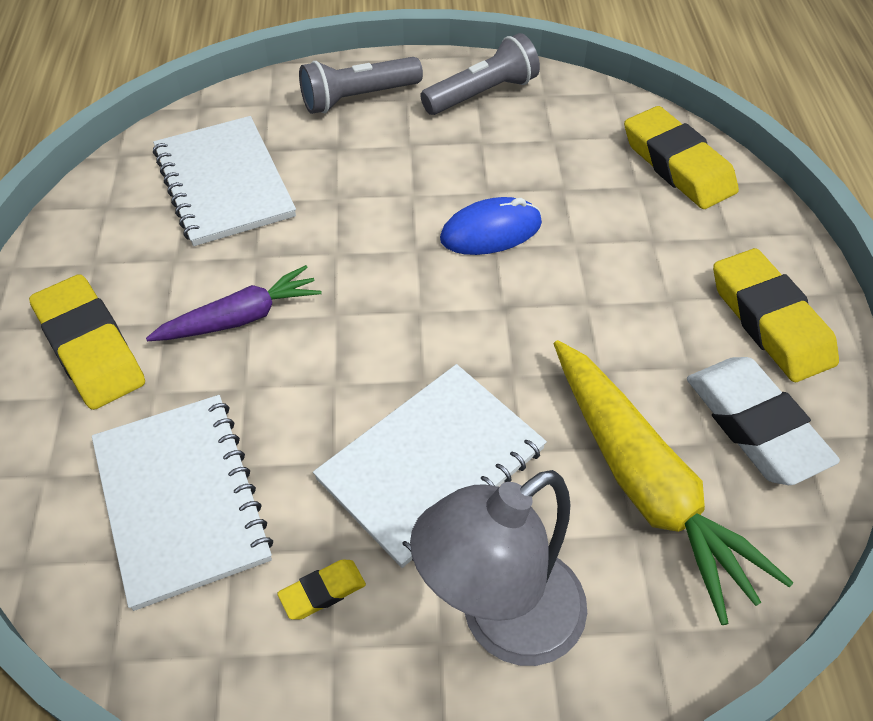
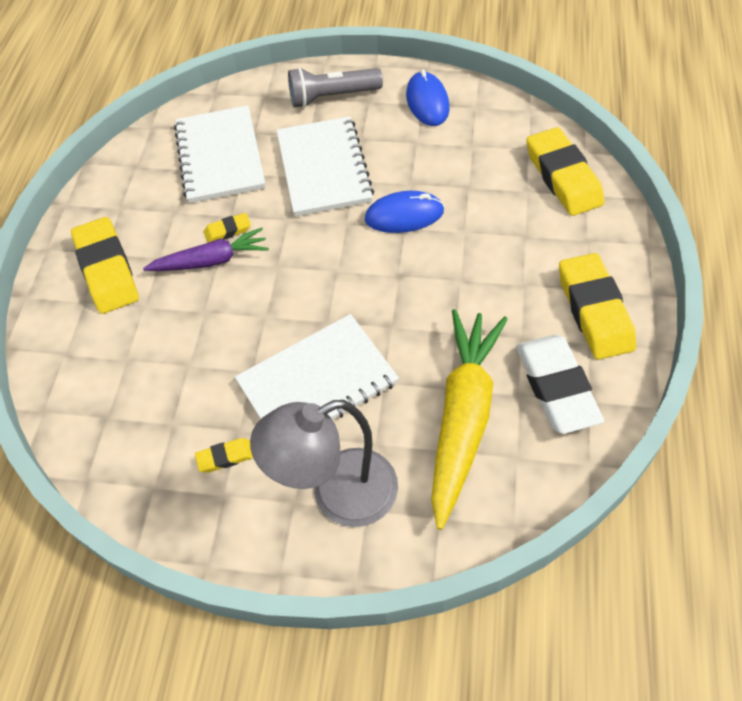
camera: 15 degrees right, 5 degrees up
(181, 500) = (147, 383): white notebook -> white notebook (324, 168)
(255, 276) = (228, 231): none -> yellow eraser
(482, 94) = (427, 102): grey flashlight -> blue mouse
(645, 484) = (462, 418): yellow carrot -> yellow carrot turned 150 degrees counterclockwise

